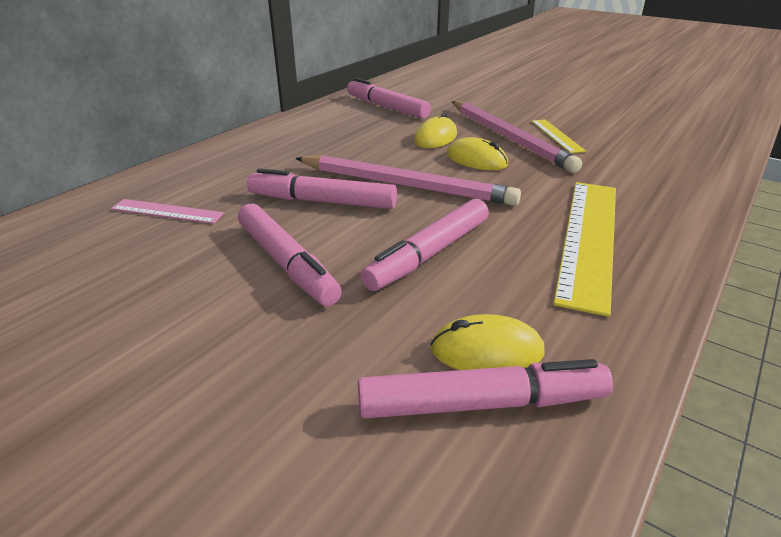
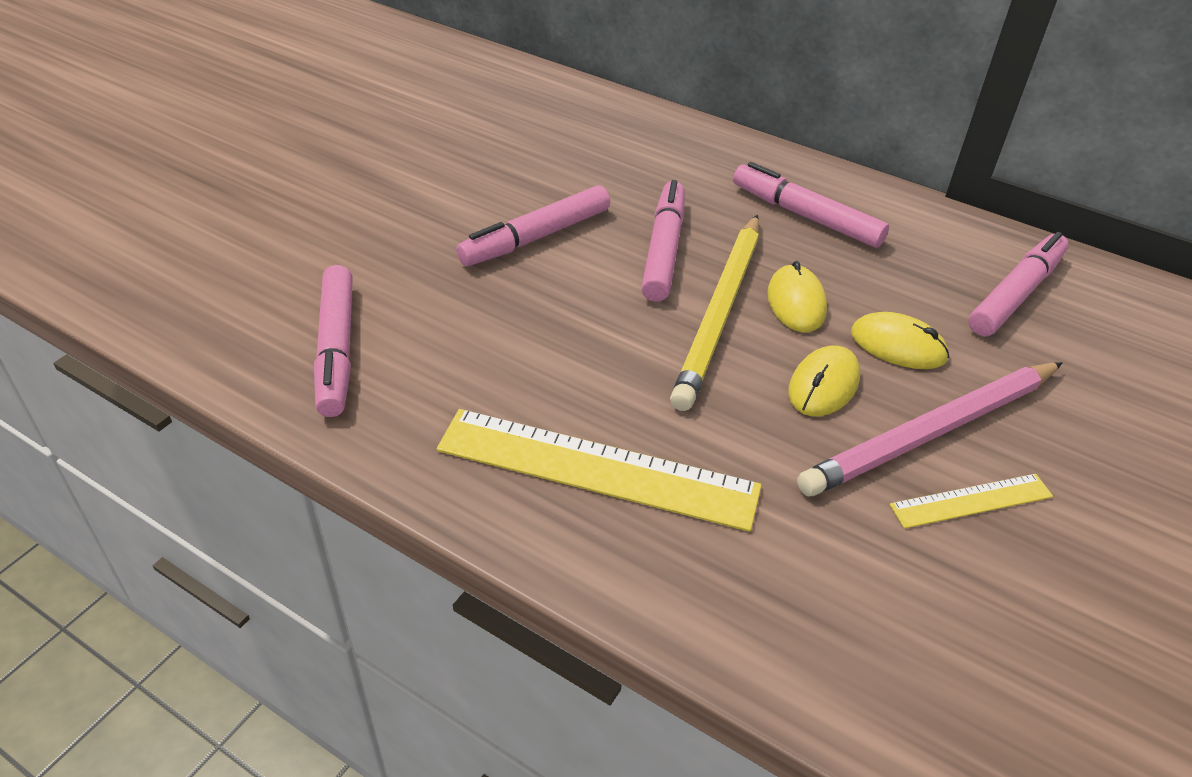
camera: 85 degrees right, 10 degrees up
(167, 211) = (627, 157): pink ruler -> none
(405, 185) = (720, 312): pink pencil -> yellow pencil
(429, 254) = (554, 328): pink marker -> pink marker (805, 216)
(487, 350) = (397, 357): yellow mouse -> yellow mouse (796, 302)

